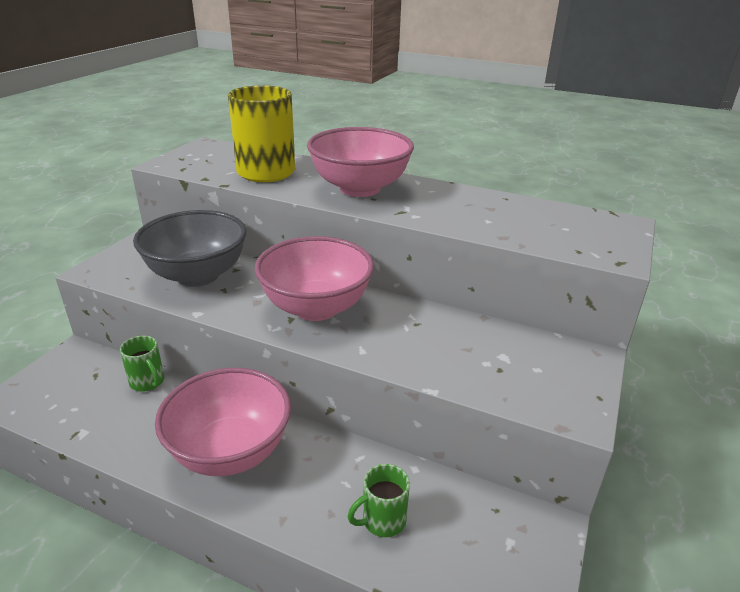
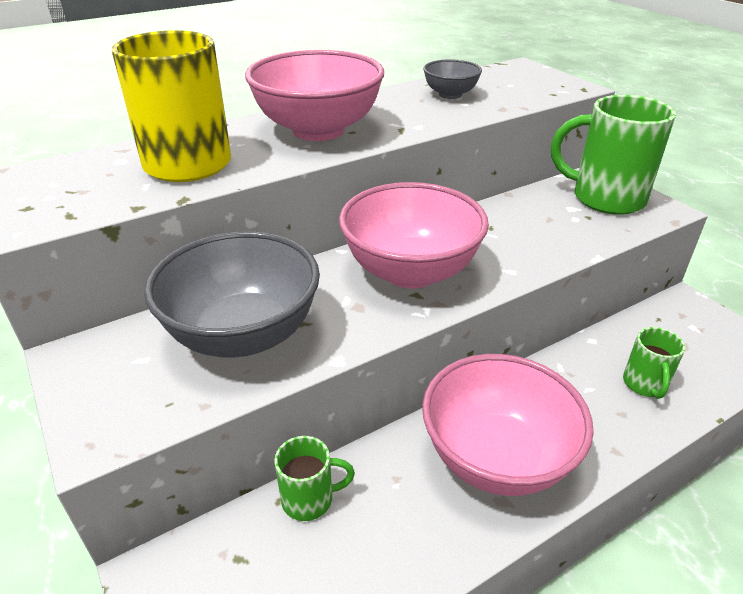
camera: 55 degrees left, 5 degrees up
(497, 211) = (450, 95): none -> grey bowl
(550, 372) = (605, 198): none -> green mug

